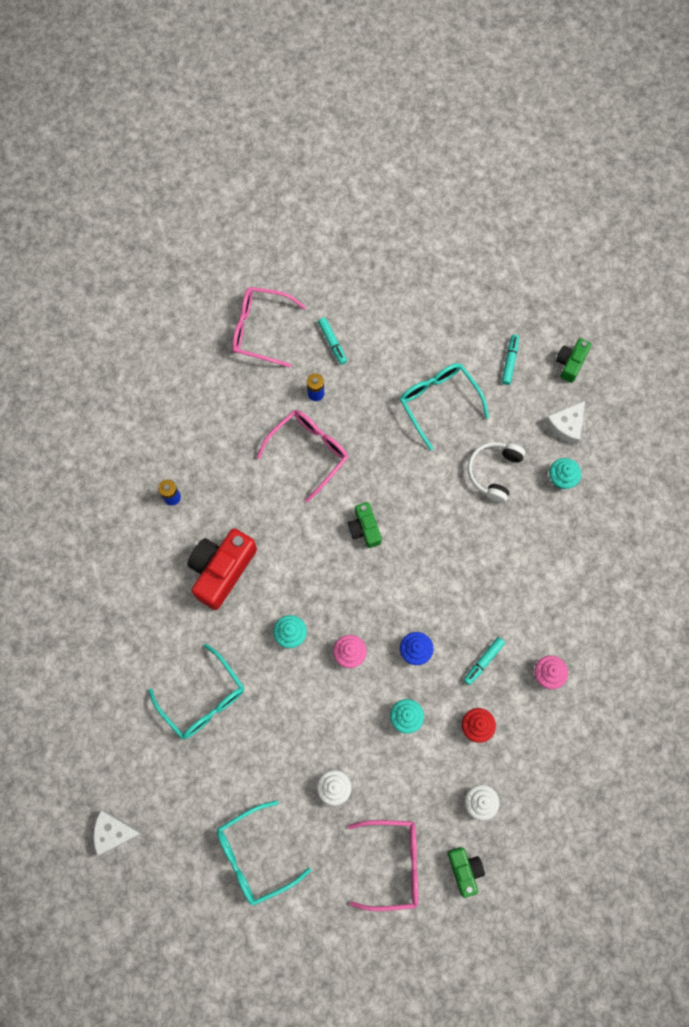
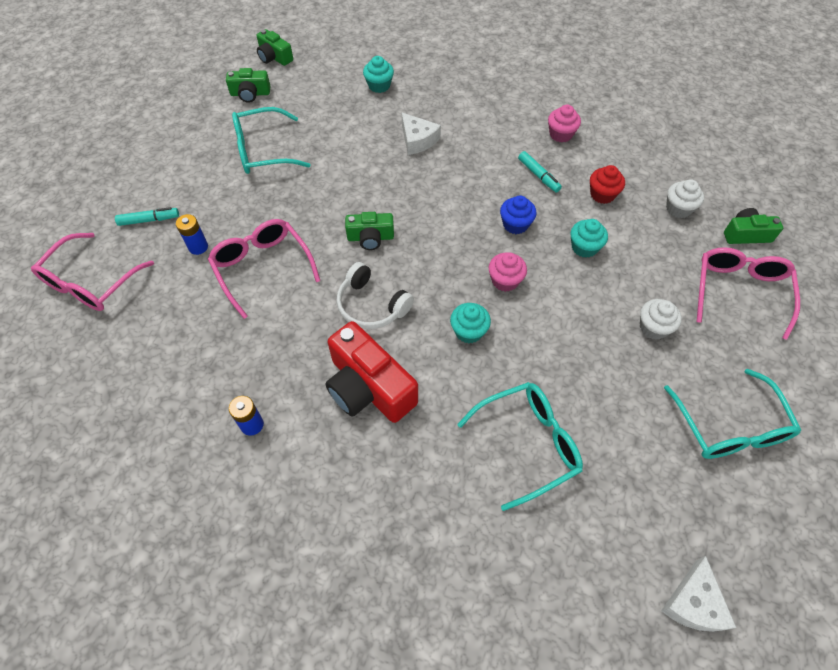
camera: 75 degrees left, 15 degrees down
(494, 472) = (353, 127): white headphones -> white headphones (371, 305)
(509, 361) = (250, 94): turquoise marker -> green camera
(566, 425) = (331, 72): white cheese -> white cheese (417, 140)

